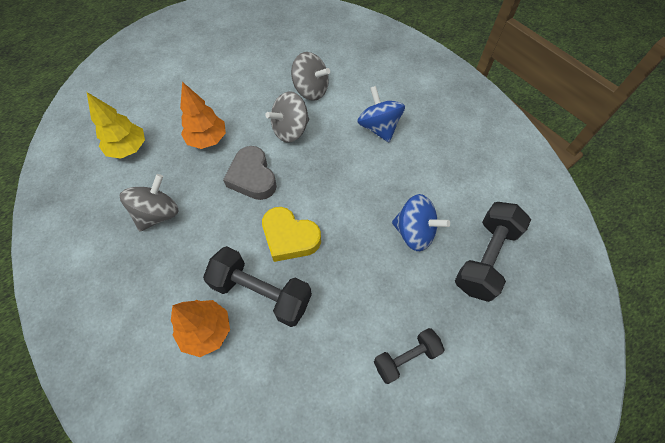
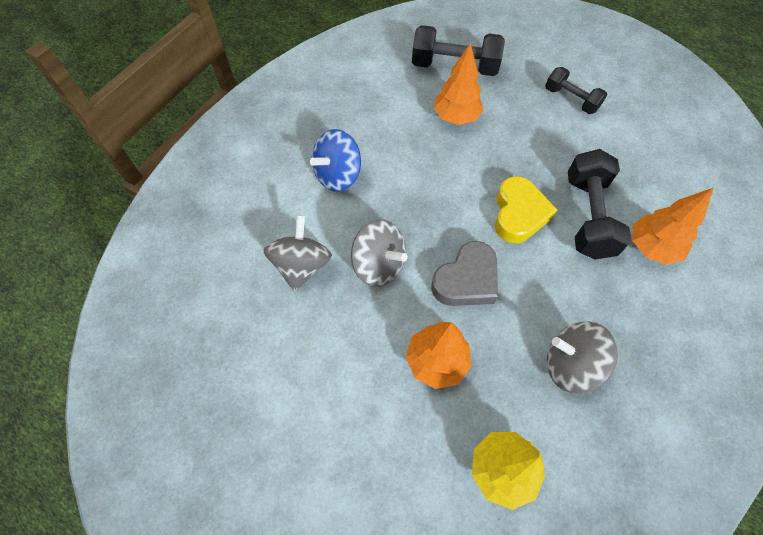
camera: 110 degrees left, 0 degrees up
(414, 232) = (456, 117): blue spinning top -> orange tree

